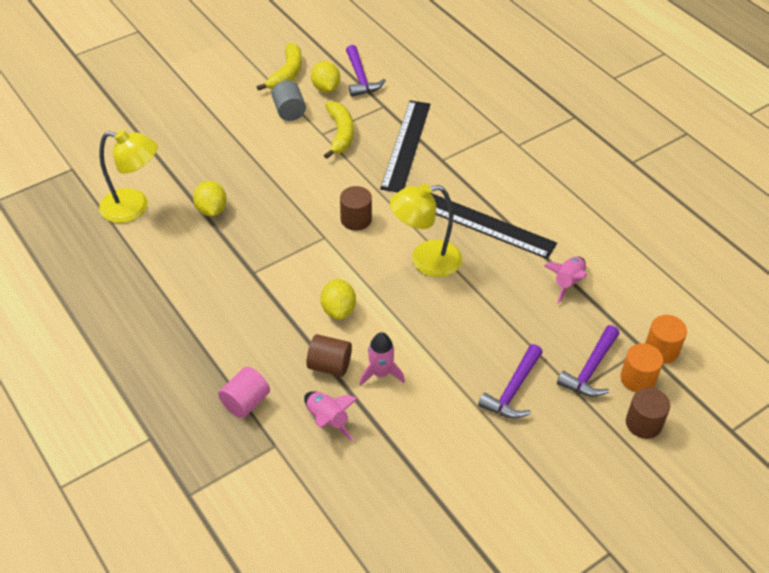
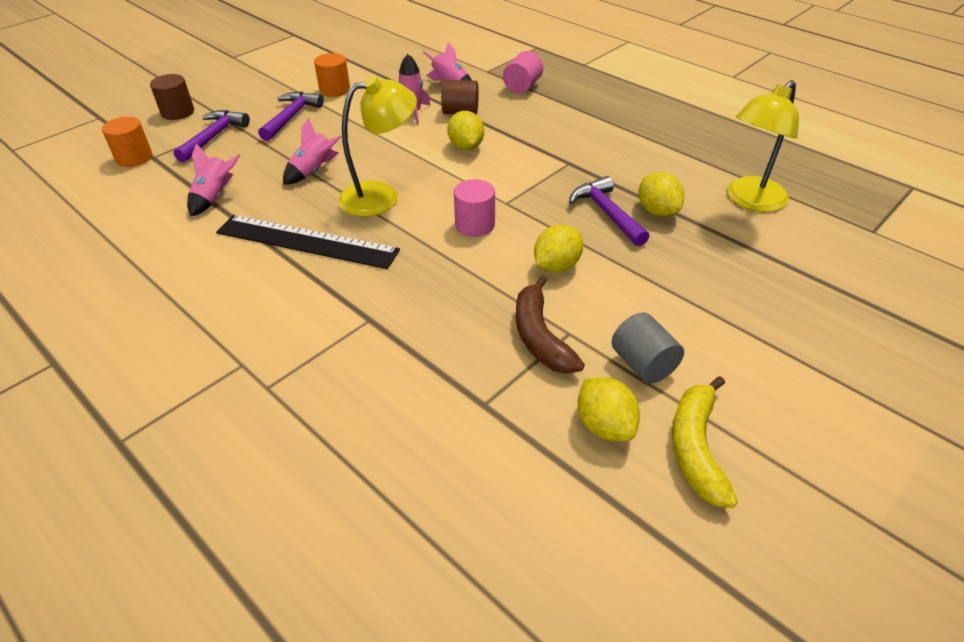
camera: 170 degrees right, 5 degrees down
(134, 207) = (750, 201): yellow lamp -> yellow lamp turned 45 degrees counterclockwise
(309, 177) = (556, 266): none -> yellow lemon
(340, 134) = (540, 336): yellow banana -> brown banana
(356, 219) = (475, 225): brown cylinder -> pink cylinder
(360, 78) = (548, 463): purple hammer -> purple hammer (607, 213)
(406, 145) = (429, 334): black ruler -> none
(484, 300) = (314, 171): none -> pink rocket
(637, 379) = (169, 136): orange cylinder -> orange cylinder (335, 90)

